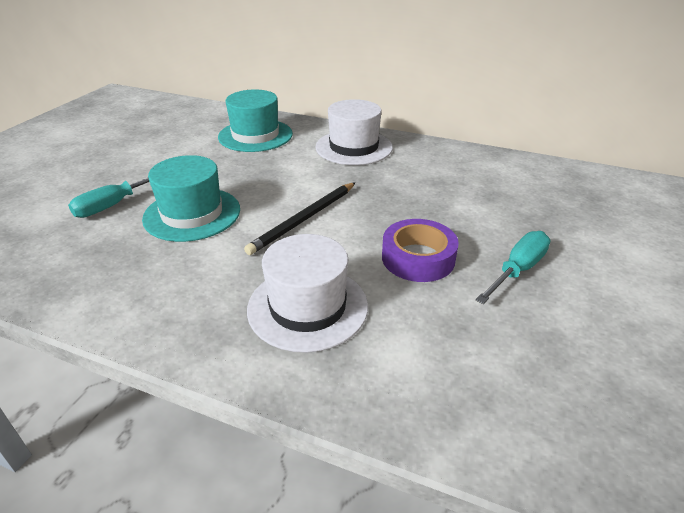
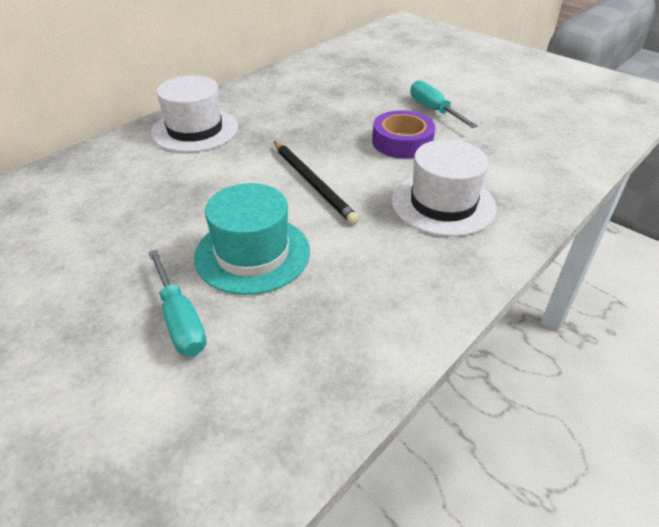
camera: 70 degrees left, 5 degrees up
(255, 135) = (96, 185): turquoise hat -> none

